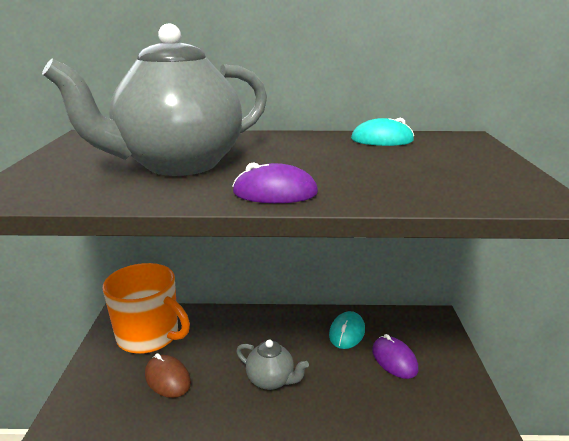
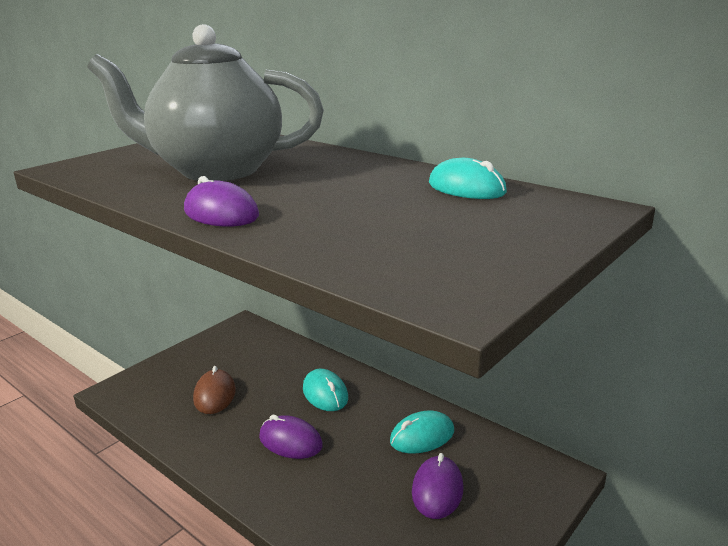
camera: 40 degrees right, 0 degrees up
(149, 336) = (243, 352): orange mug -> none
(253, 336) = (325, 393): none -> turquoise mouse
(271, 380) = (290, 441): grey teapot -> purple mouse

